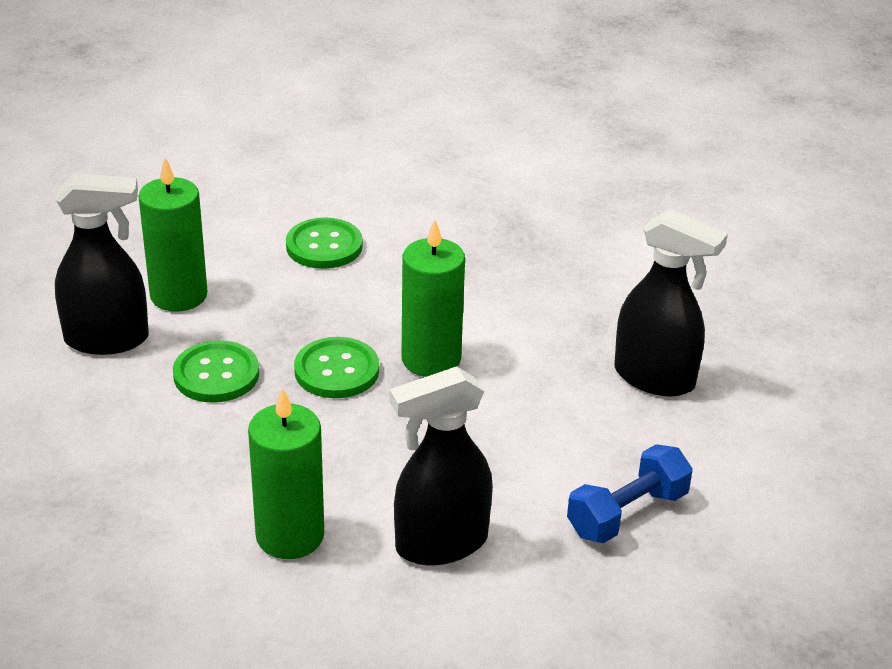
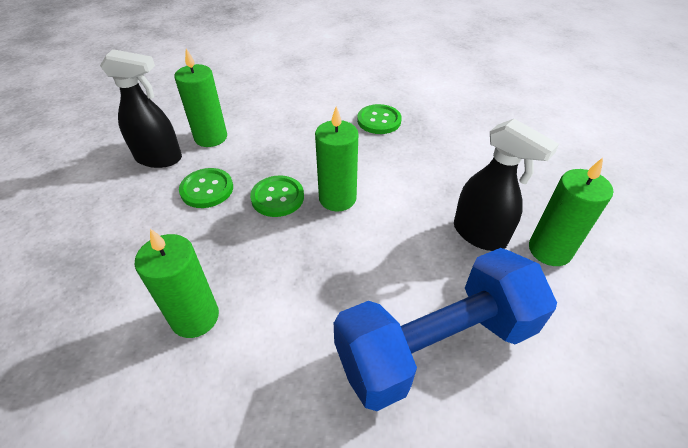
camera: 15 degrees right, 10 degrees up
(324, 246) = (303, 119): green button -> green button (379, 120)
(440, 544) = (293, 345): black spray bottle -> none
(627, 513) = (436, 345): blue dumbbell -> blue dumbbell, size x2.04
(754, 384) = (549, 250): none -> green candle

